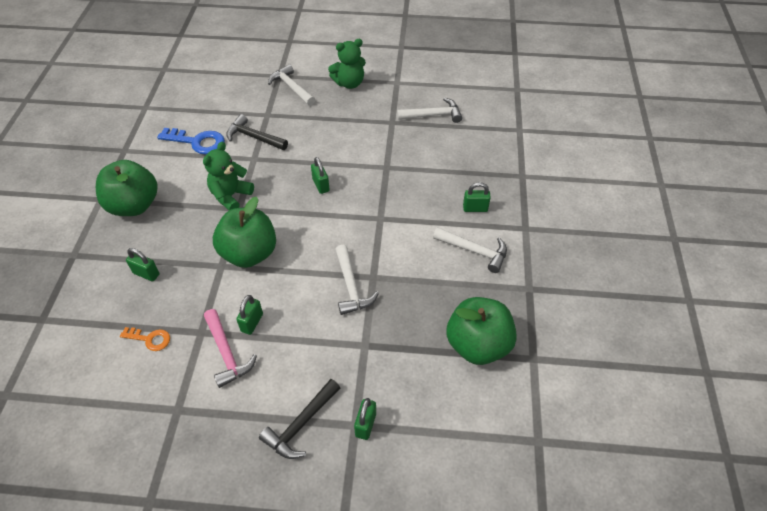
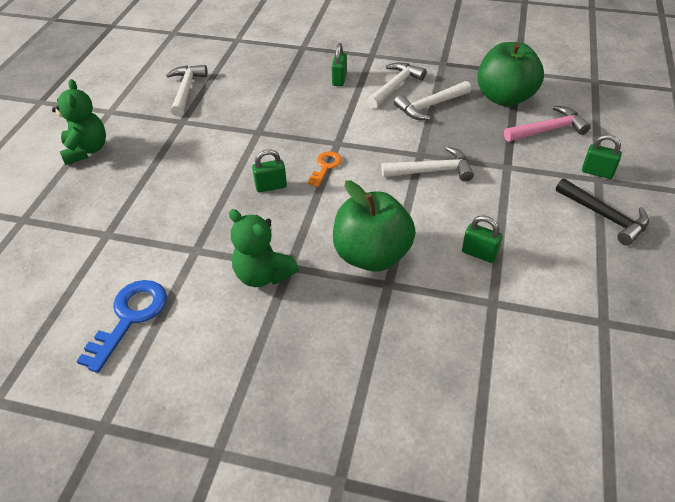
camera: 80 degrees left, 5 degrees down
(134, 205) = (248, 398): green apple -> none
(146, 274) = (392, 370): green padlock -> none
(150, 339) = (505, 357): orange key -> orange key (325, 166)
(226, 353) = (523, 277): pink hammer -> pink hammer (548, 130)
(254, 137) = (150, 249): black hammer -> none
(291, 87) = (60, 206): white hammer -> white hammer (430, 106)

